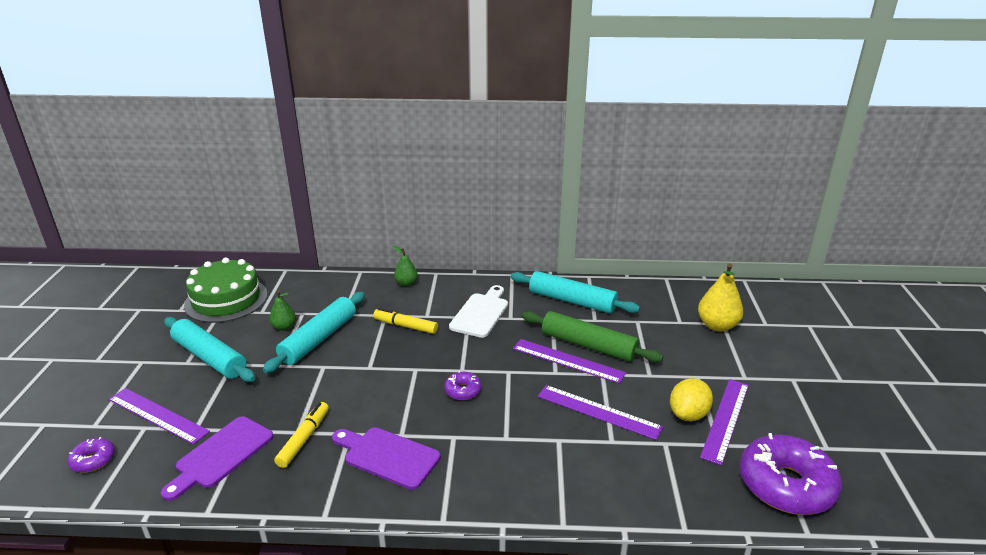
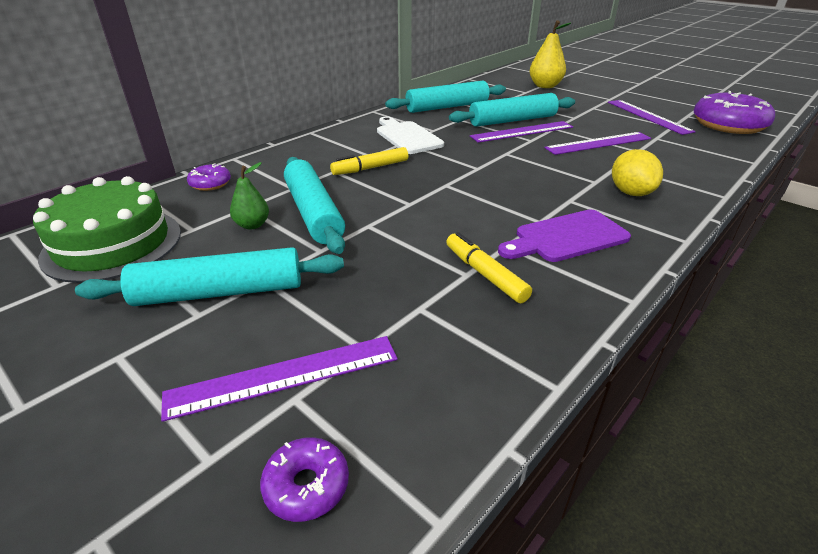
camera: 50 degrees left, 5 degrees up
(221, 455) = (448, 342): purple cutting board -> none
(406, 283) = (301, 147): green pear -> none
(463, 390) = (508, 176): purple donut -> purple donut (210, 184)
(588, 345) = (512, 120): green rolling pin -> turquoise rolling pin
(688, 414) = (632, 122): yellow lemon -> yellow lemon (630, 193)

